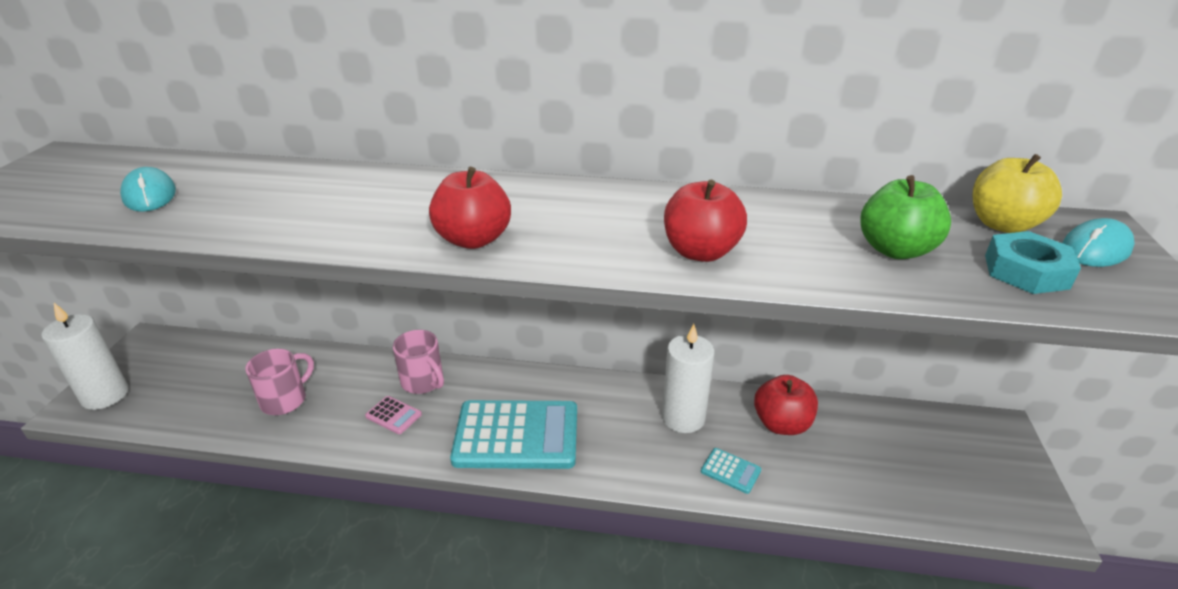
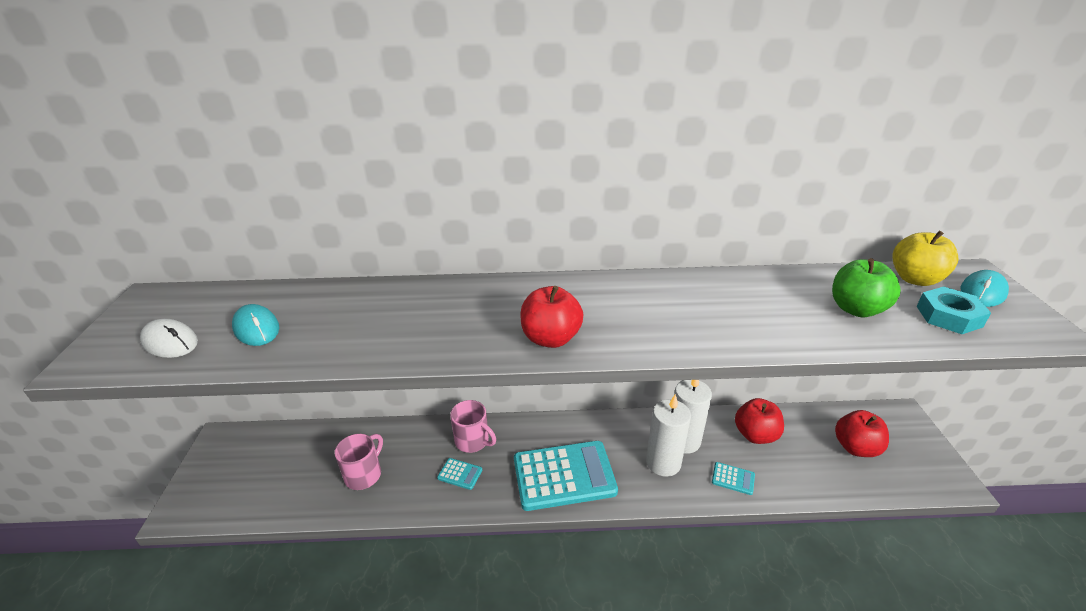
camera: 10 degrees left, 0 degrees up
(53, 198) = (170, 342): none -> white mouse
(105, 395) = (202, 495): white candle -> white candle (663, 463)
(393, 415) = (460, 474): pink calculator -> turquoise calculator
(700, 252) = (724, 328): red apple -> red apple (855, 447)

